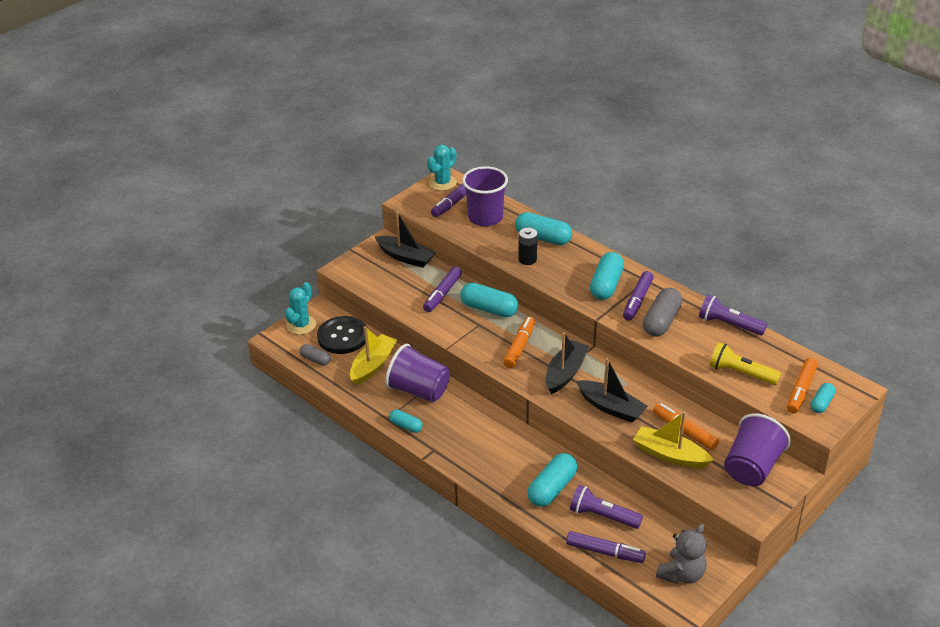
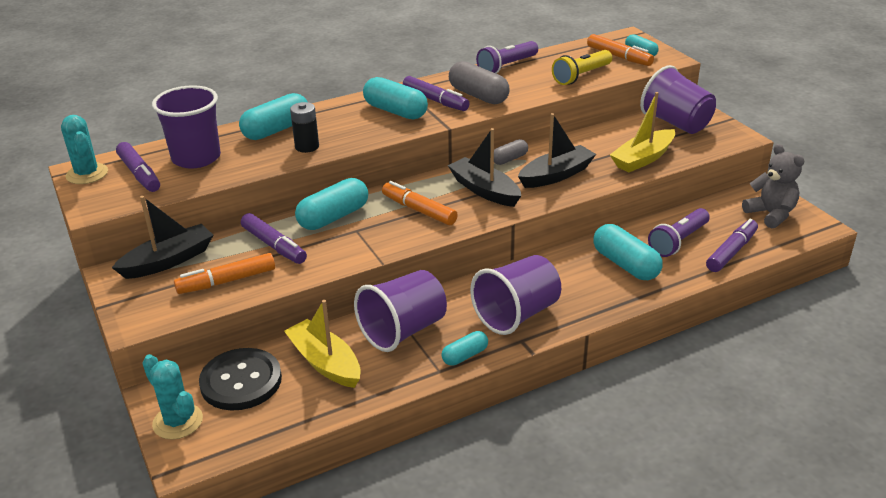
camera: 70 degrees left, 5 degrees down
(315, 360) = (270, 420): grey capsule -> grey capsule (509, 159)
(461, 441) = (517, 314): none -> purple cup
(684, 431) = (611, 144): orange marker -> orange marker (226, 281)

